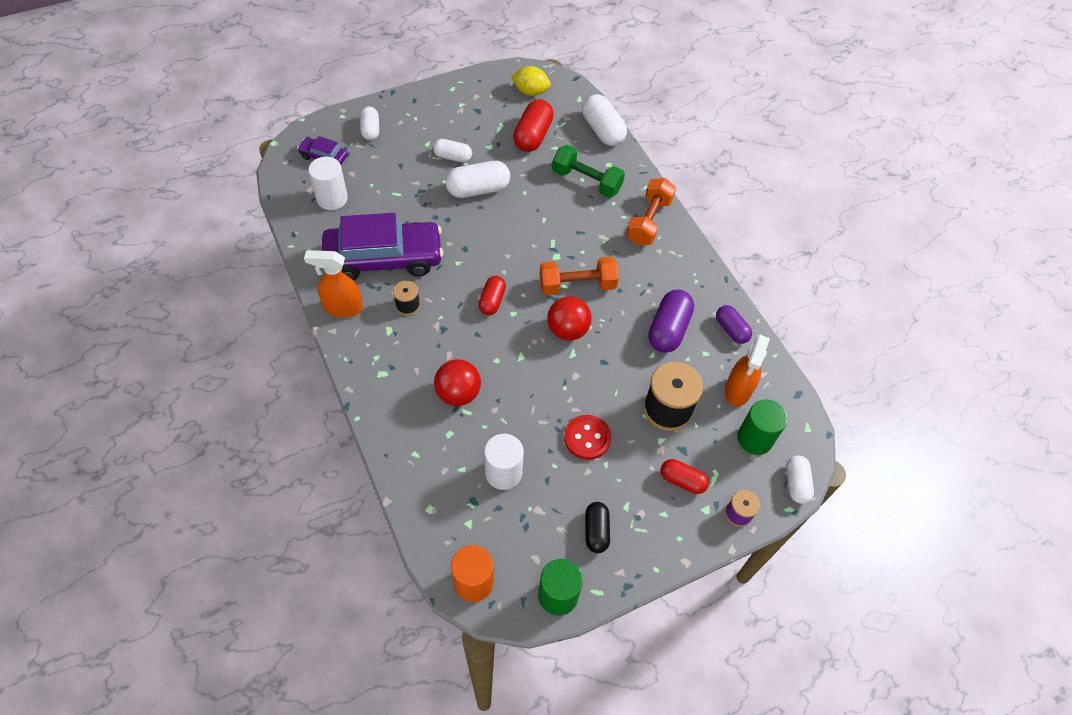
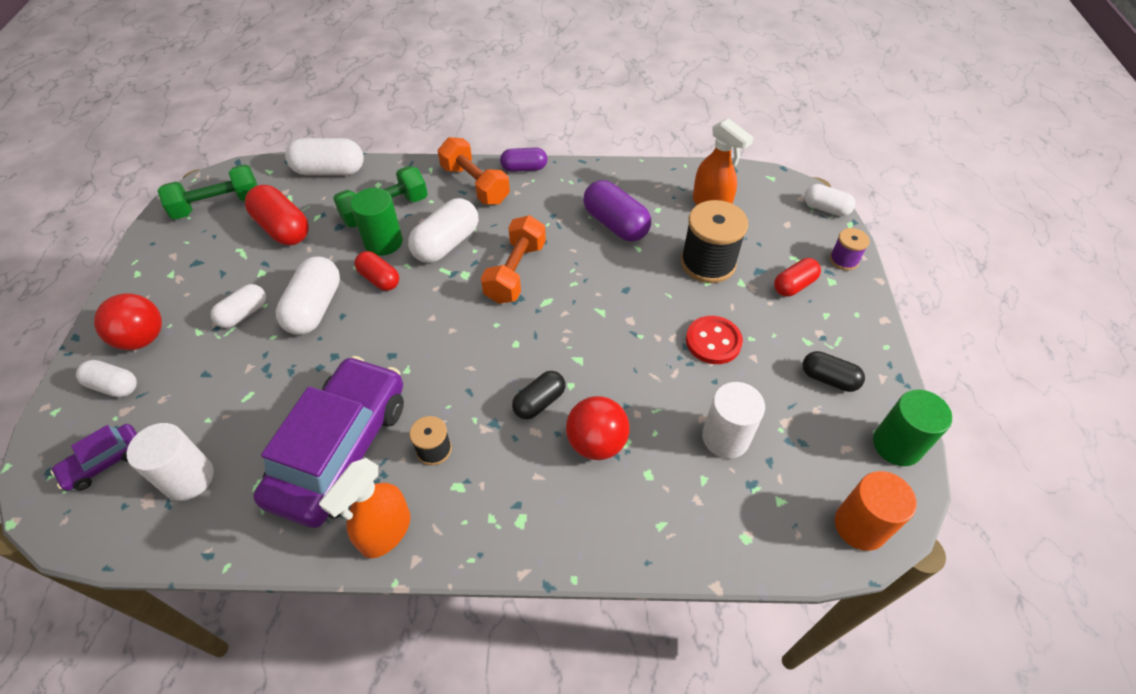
camera: 60 degrees left, 5 degrees down
(472, 347) = (539, 402): none -> black capsule
(492, 301) = (486, 357): red capsule -> red capsule (379, 279)
(530, 92) = (218, 205): yellow lemon -> green dumbbell
(567, 330) = (568, 303): red ball -> red ball (143, 338)
(578, 232) = (446, 244): none -> white capsule
(731, 330) = (641, 181): purple capsule -> purple capsule (524, 168)
(754, 438) = (768, 215): green cylinder -> green cylinder (383, 242)

